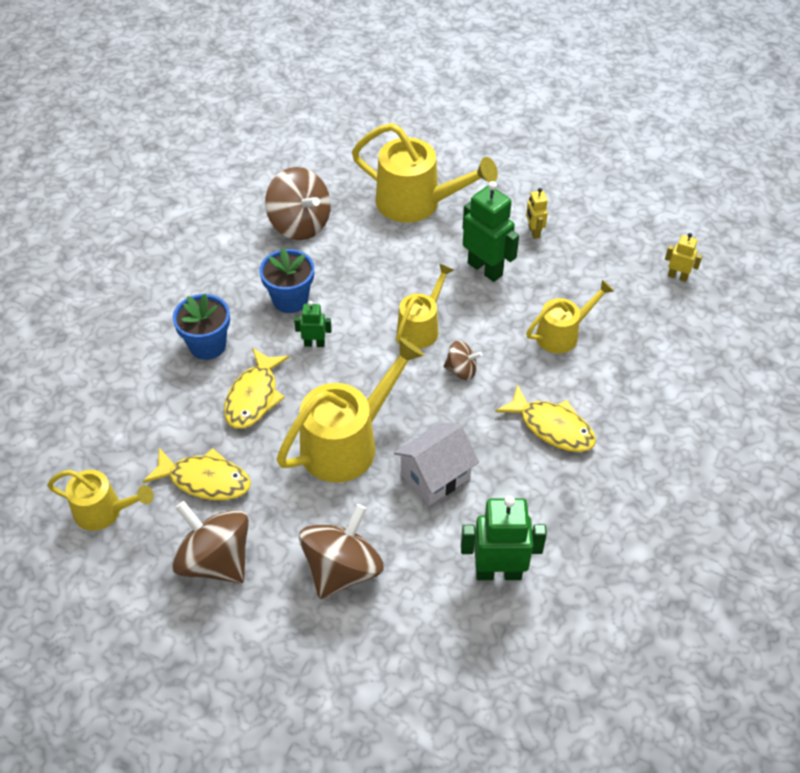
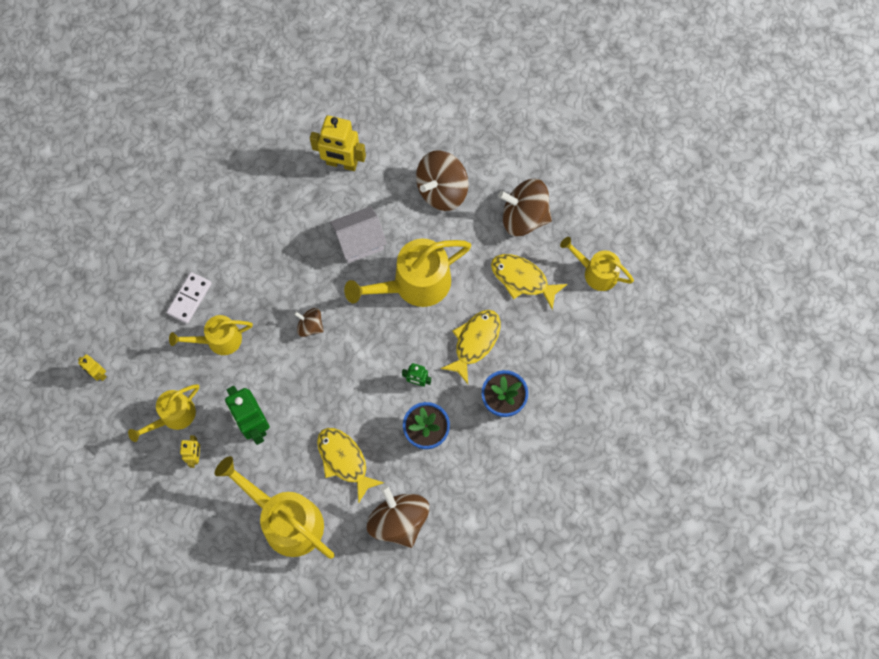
camera: 165 degrees left, 20 degrees up
(216, 560) = (524, 217): brown spinning top -> brown spinning top turned 135 degrees clockwise
(421, 327) = (327, 376): yellow watering can -> yellow watering can (173, 417)
(498, 572) = (341, 163): green robot -> yellow robot
(552, 427) = (262, 259): yellow fish -> yellow fish (344, 460)
(619, 367) = (189, 298): none -> white domino

